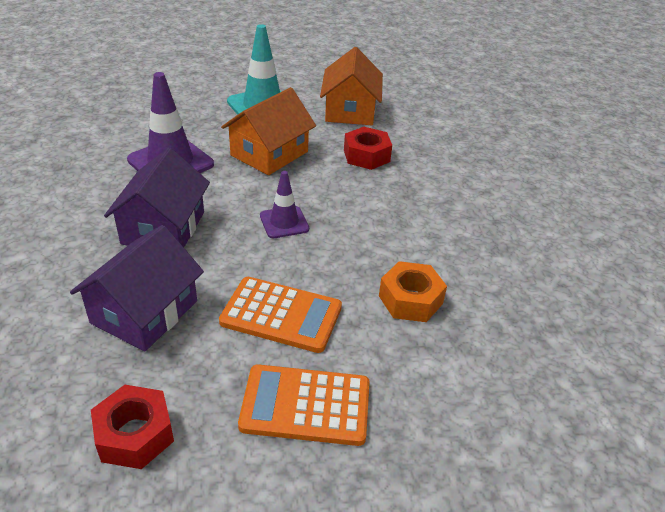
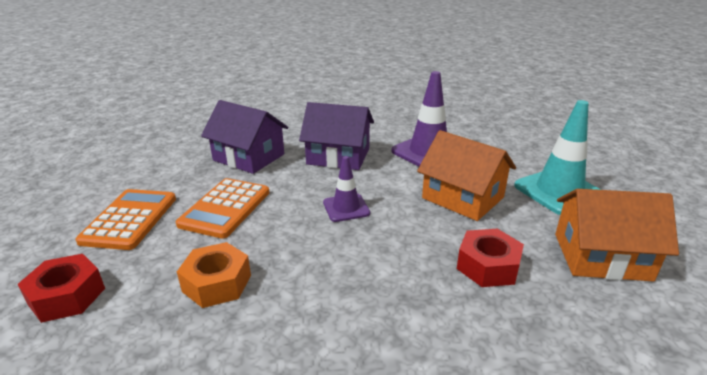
camera: 95 degrees right, 10 degrees down
(135, 434) = (150, 163): red nut -> red nut (67, 296)

